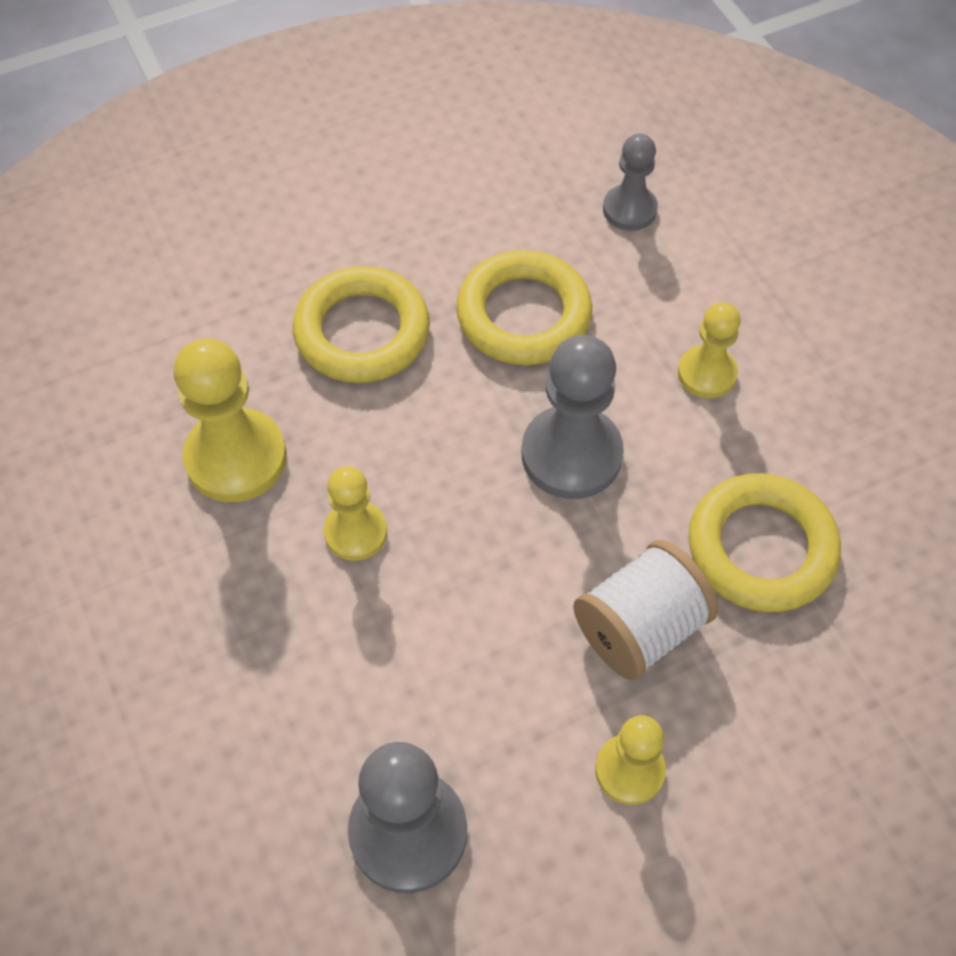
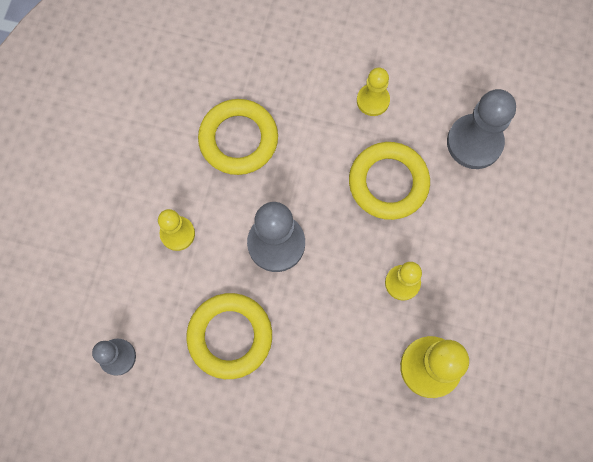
camera: 140 degrees left, 15 degrees up
(362, 332) = (316, 393): yellow ring -> yellow ring (388, 183)
(639, 628) = (319, 147): white spool -> none

